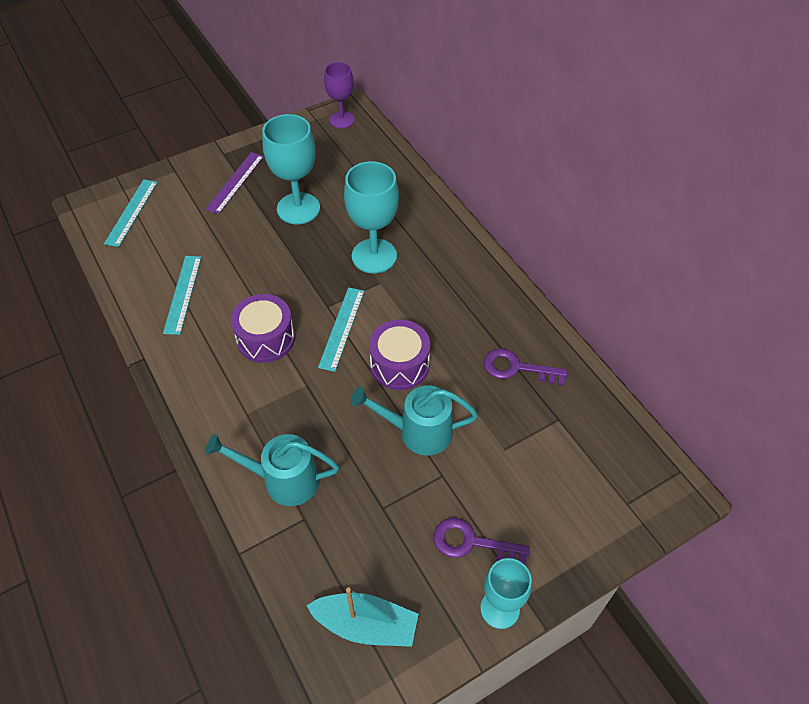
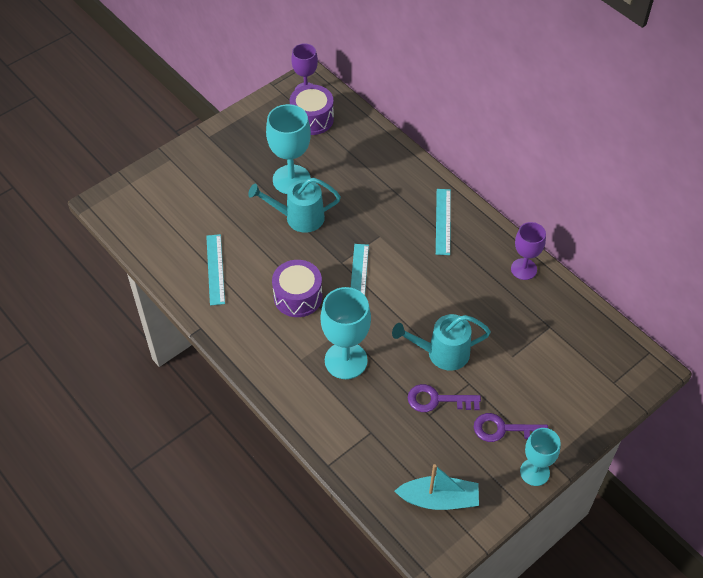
camera: 10 degrees left, 0 degrees up
(131, 212) = (144, 203): turquoise ruler -> turquoise ruler (443, 221)
(235, 182) = (228, 163): purple ruler -> none
(283, 480) = (346, 406): turquoise watering can -> turquoise watering can (298, 218)
(374, 256) = (368, 213): turquoise goblet -> turquoise goblet (346, 360)
(399, 365) = (414, 302): purple drum -> purple drum (312, 119)
(517, 368) = (509, 291): purple key -> purple key (437, 400)
(541, 344) = (523, 269): none -> purple goblet

